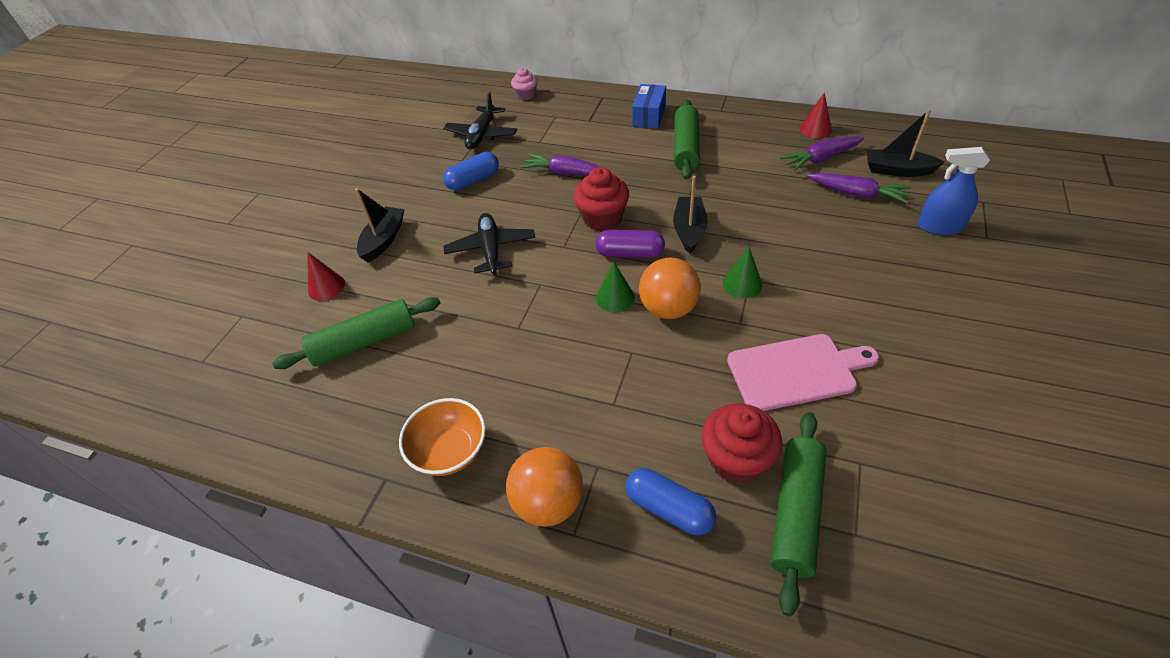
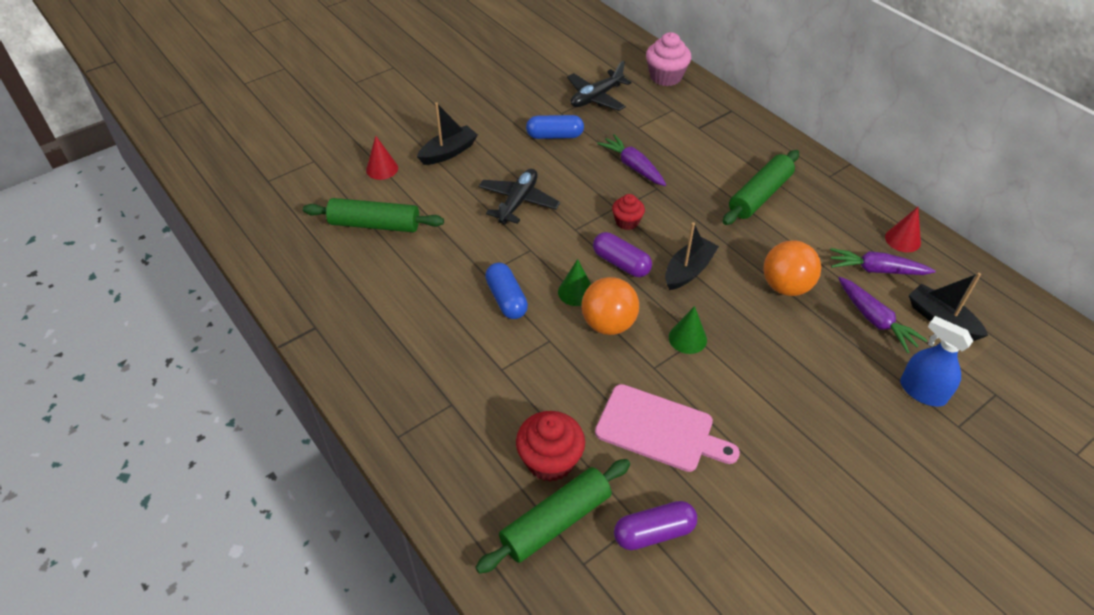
camera: 30 degrees right, 0 degrees up
(450, 451) = (367, 334): orange bowl -> none
(526, 95) = (665, 77): pink cupcake -> pink cupcake, size x1.64
(548, 503) = (399, 407): orange ball -> orange ball (786, 286)
(602, 218) = (627, 222): red cupcake -> red cupcake, size x0.61
(649, 116) = (756, 149): blue box -> none
(669, 509) = (472, 461): blue capsule -> blue capsule (506, 299)
(881, 463) = (654, 532): none -> purple capsule

